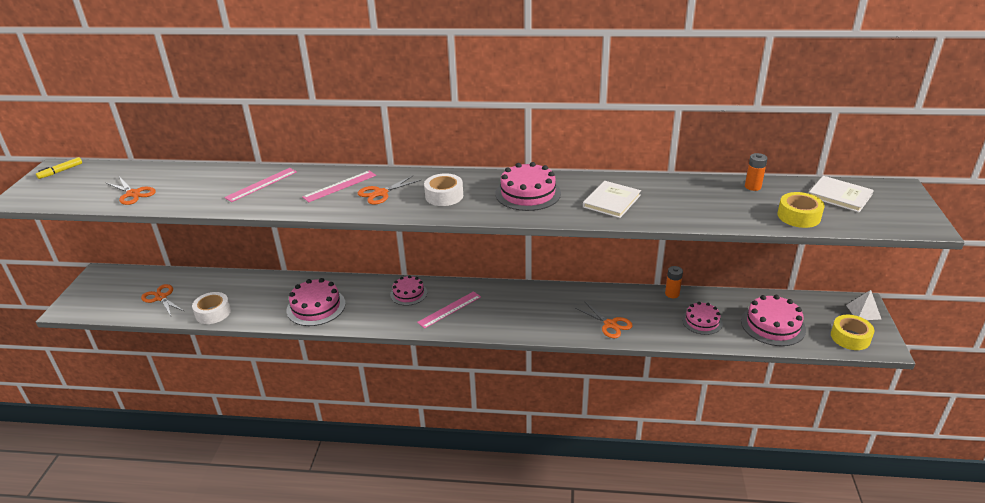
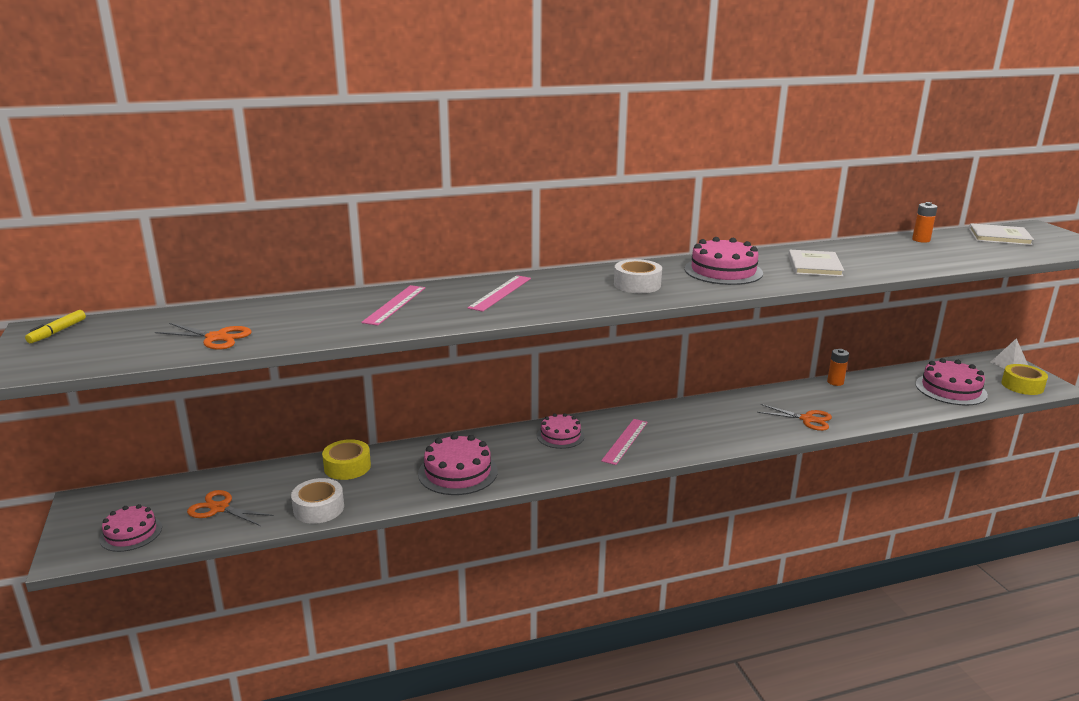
camera: 25 degrees left, 10 degrees down
(381, 193) = (560, 292): orange scissors -> none
(702, 321) = (887, 399): pink cake -> pink cake (131, 533)
(798, 216) = (991, 254): yellow tape -> yellow tape (347, 467)

